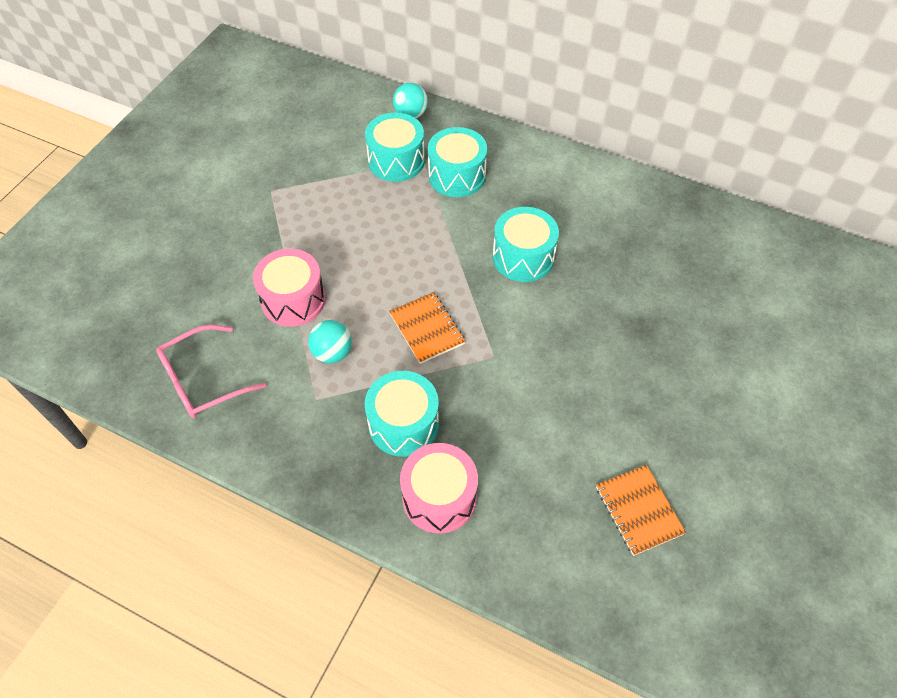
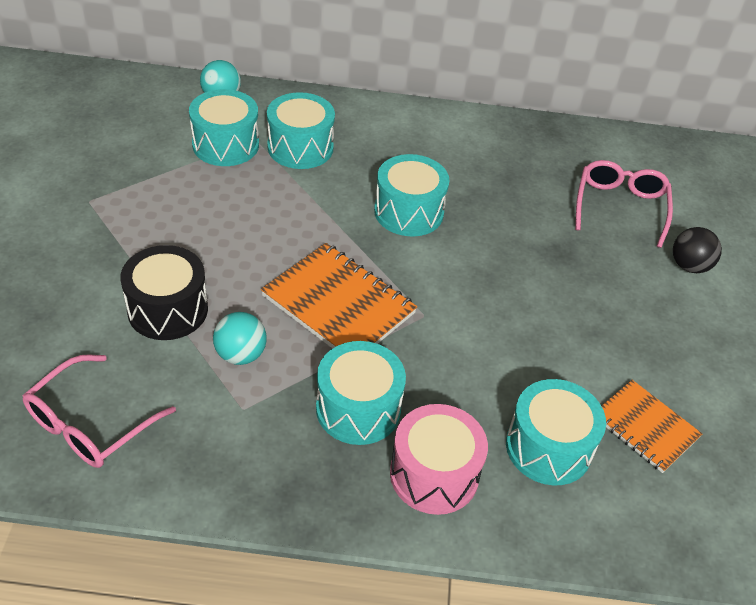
camera: 25 degrees left, 10 degrees down
(293, 300) = (168, 309): pink drum -> black drum
(427, 329) = (338, 305): orange notebook -> orange notebook, size x1.57
(544, 503) = (548, 447): none -> turquoise drum
(721, 295) = (620, 207): none -> pink glasses
(760, 370) = (689, 266): none -> black ball

